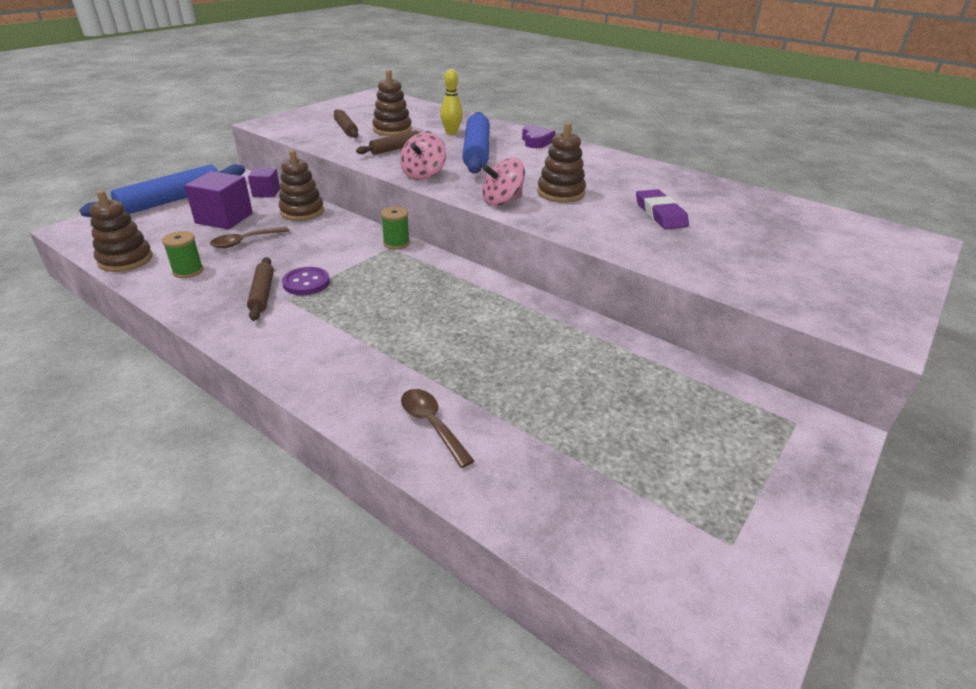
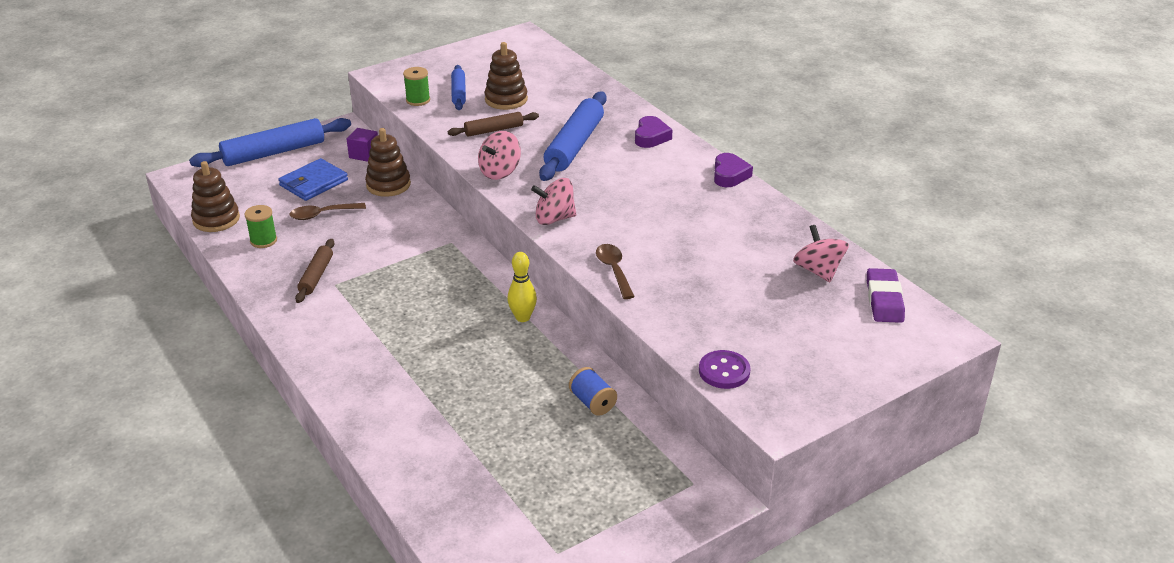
camera: 20 degrees right, 0 degrees up
(224, 218) = (313, 183): purple cube -> blue wallet
(306, 283) = (357, 270): purple button -> purple button (724, 371)
(346, 129) = (459, 93): brown rolling pin -> blue rolling pin
(396, 243) = (459, 239): green spool -> green spool (418, 100)
(431, 424) = (395, 420): brown spoon -> brown spoon (614, 270)
(451, 133) = (566, 112): yellow bowling pin -> yellow bowling pin (522, 317)
(560, 193) = (621, 216): brown stacking toy -> none
(623, 158) = (729, 175): none -> purple heart
(630, 362) = (592, 402): none -> blue spool
(660, 214) = (700, 258): purple eraser -> purple eraser (884, 300)
(765, 210) = (818, 271): none -> pink spinning top

